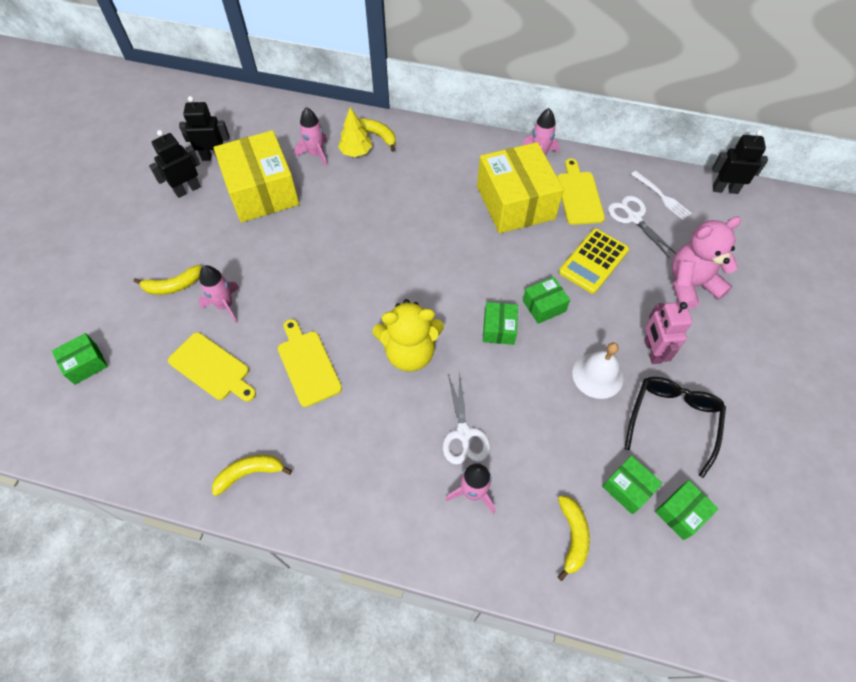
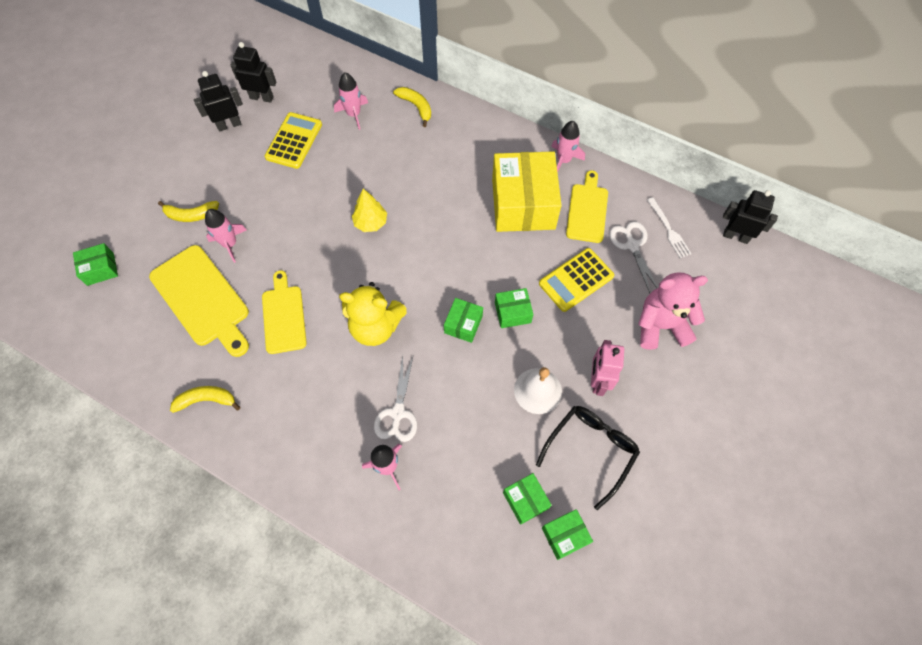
camera: 15 degrees right, 5 degrees up
(212, 368) = (202, 299): yellow cutting board -> yellow cutting board, size x1.52
(262, 191) = (294, 141): yellow box -> yellow calculator
(356, 152) = (391, 120): yellow tree -> yellow tree (370, 223)
(572, 537) = (460, 529): yellow banana -> none

